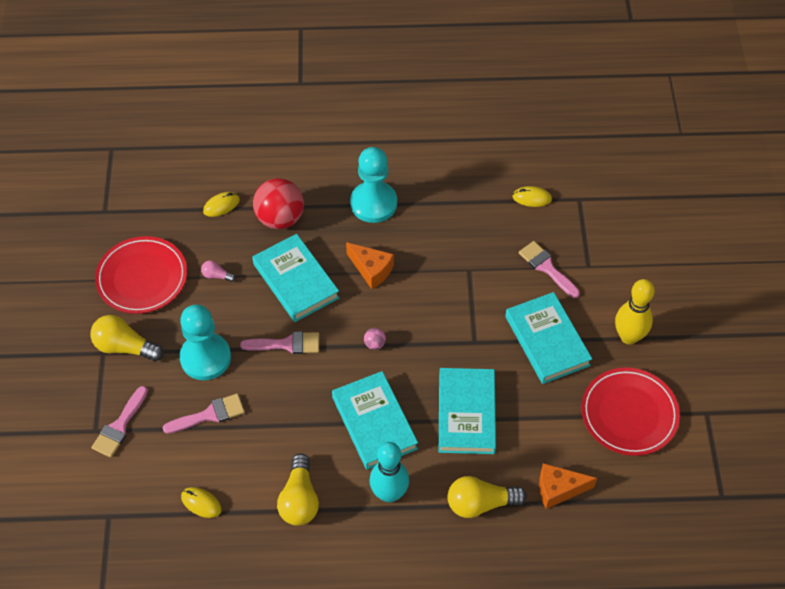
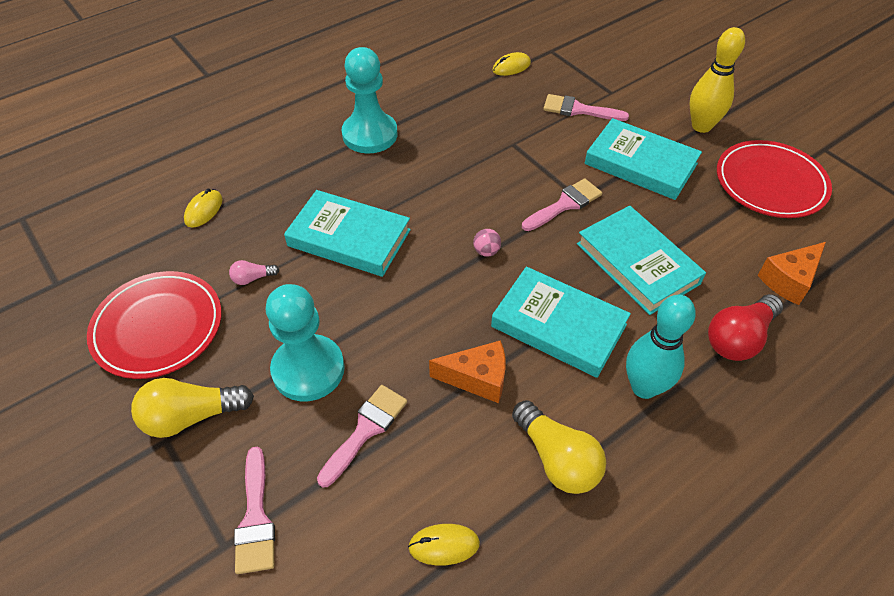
camera: 35 degrees left, 5 degrees down
(280, 218) = (282, 191): red ball -> none
(287, 344) = (393, 302): pink brush -> pink brush (565, 204)
(371, 270) = (420, 189): orange cheese -> orange cheese (477, 378)
(480, 503) = (738, 338): yellow light bulb -> red light bulb

